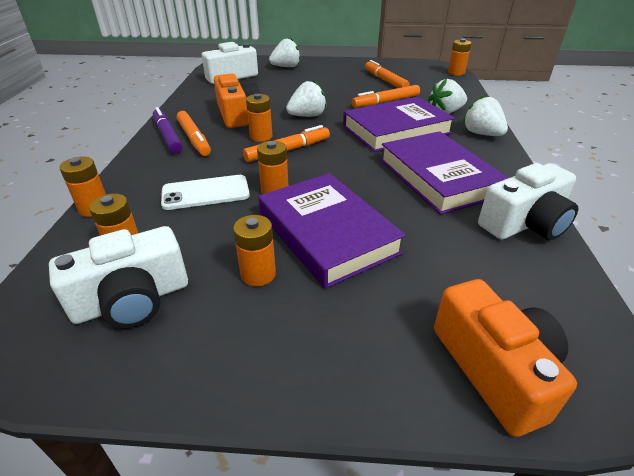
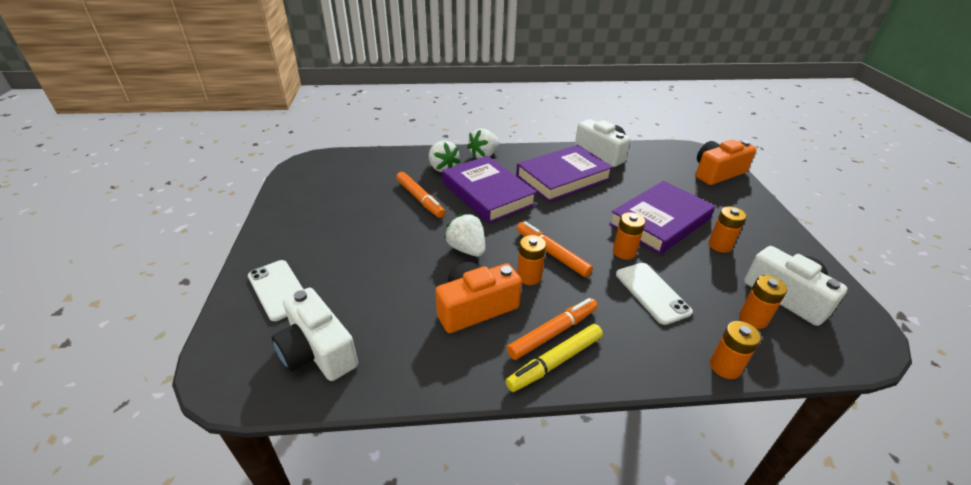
camera: 100 degrees left, 0 degrees up
(168, 136) = (555, 362): purple marker -> yellow marker
(286, 67) = (278, 290): white strawberry -> white phone
(385, 80) = (352, 199): orange marker -> none
(456, 73) = (331, 156): orange battery -> none

